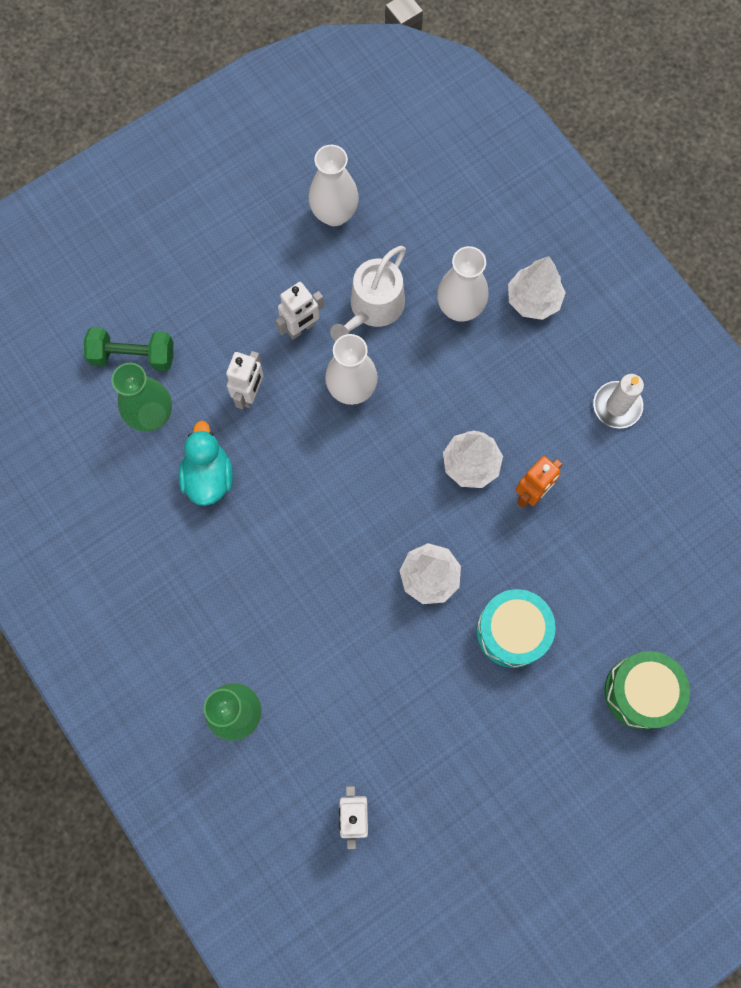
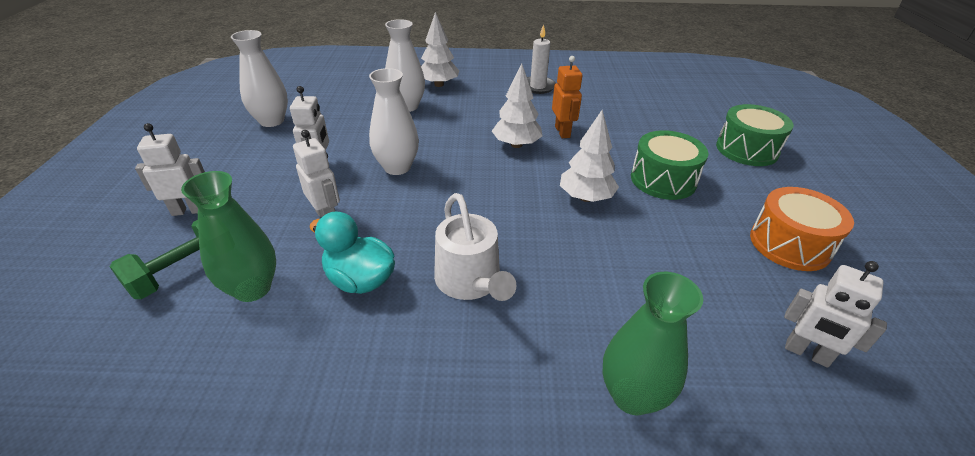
camera: 55 degrees left, 35 degrees down
(182, 289) = (189, 210): none -> white robot
(373, 308) = (356, 134): white watering can -> white watering can (470, 281)
(486, 774) = (789, 244): none -> orange drum
(512, 631) = (663, 180): turquoise drum -> green drum

